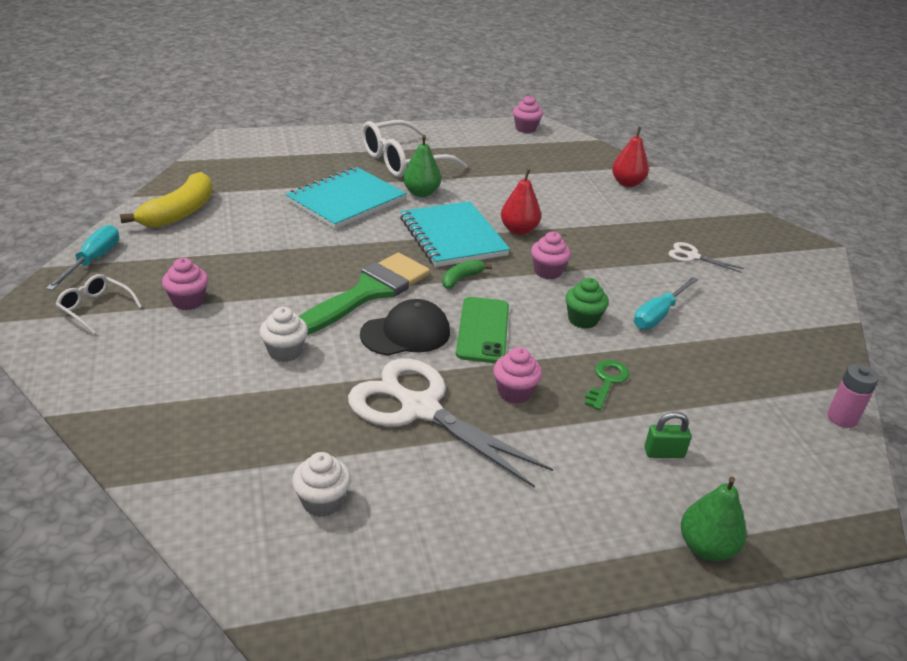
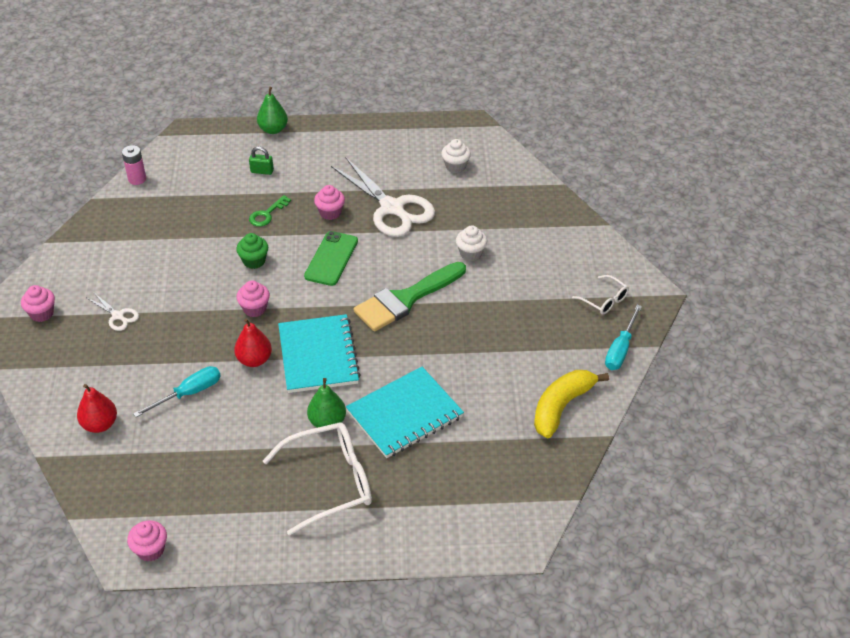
camera: 165 degrees left, 10 degrees up
(188, 301) = (540, 301): pink cupcake -> pink cupcake (42, 313)
(406, 333) = (386, 261): black cap -> none
(461, 279) = (329, 307): green banana -> none
(658, 315) = (194, 260): turquoise screwdriver -> turquoise screwdriver (189, 393)

